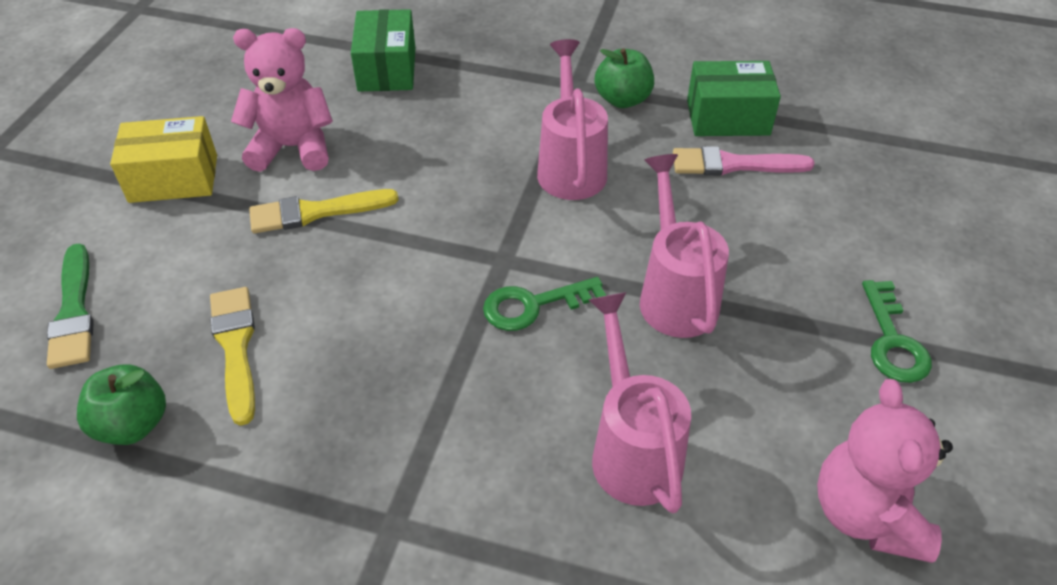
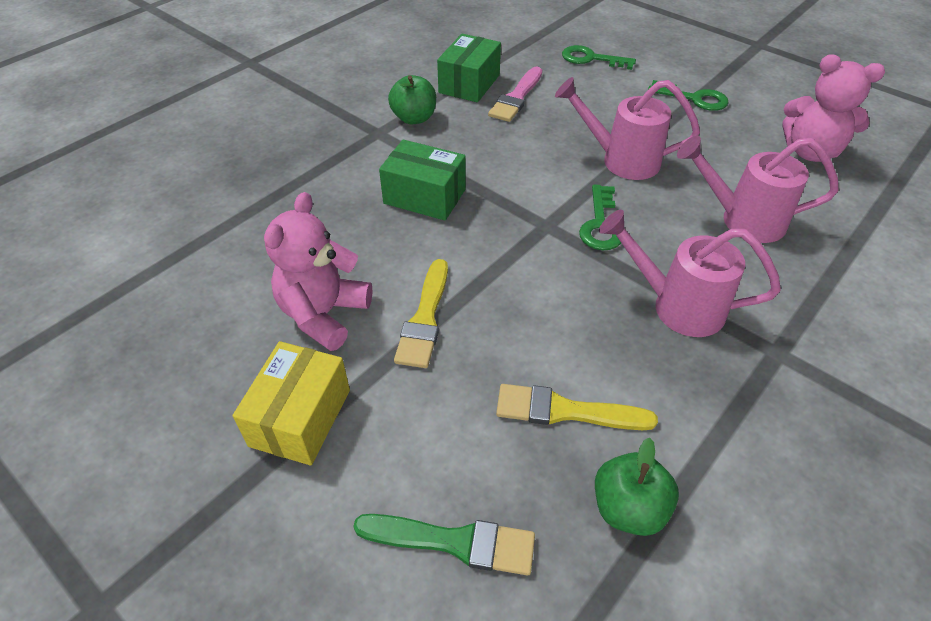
camera: 65 degrees left, 0 degrees up
(387, 69) = (263, 225): green box -> green box (424, 196)
(570, 166) = (468, 164): pink watering can -> pink watering can (675, 306)
(894, 207) = (591, 59): none -> green key

